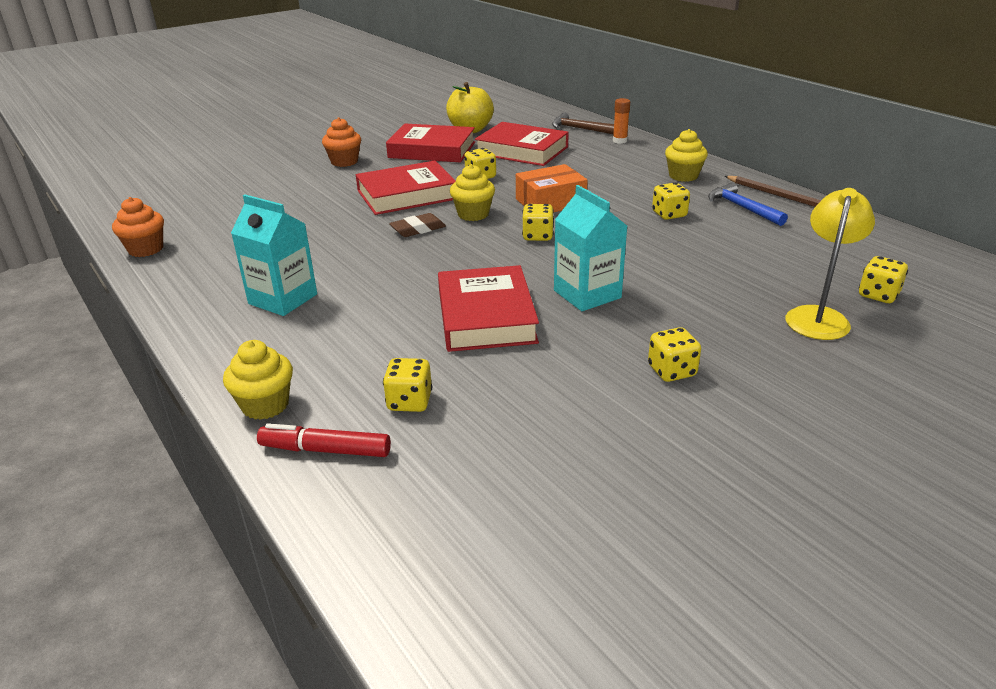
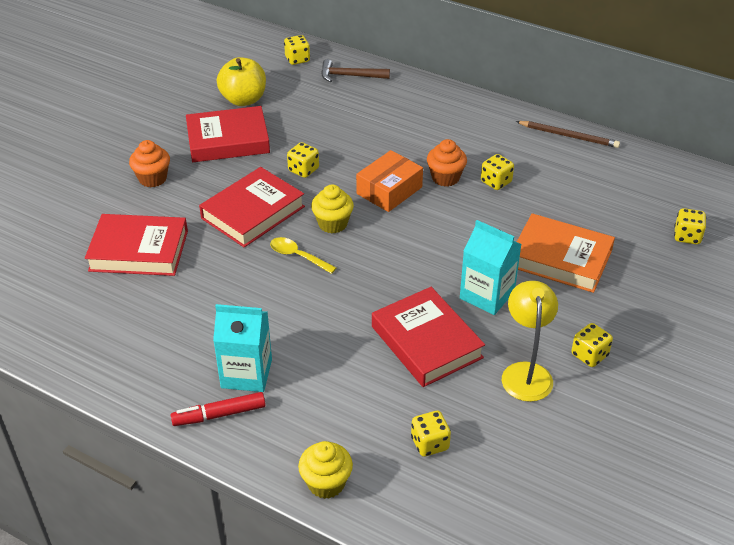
camera: 25 degrees left, 10 degrees up
(146, 249) = (60, 352): orange cupcake -> orange cupcake (445, 178)
(325, 450) = (403, 505): red marker -> red marker (219, 414)
(418, 229) = (298, 256): brown eraser -> yellow spoon
(522, 150) = (316, 122): red book -> red book (139, 250)
(537, 236) = (406, 237): yellow dice -> yellow dice (297, 59)
(619, 141) = (397, 87): orange glue stick -> none
(683, 176) = (480, 127): yellow cupcake -> none
(698, 283) = (560, 258): none -> orange book
(742, 207) = (548, 158): blue hammer -> none
(818, 316) = (658, 270): yellow lamp -> yellow lamp (525, 372)

